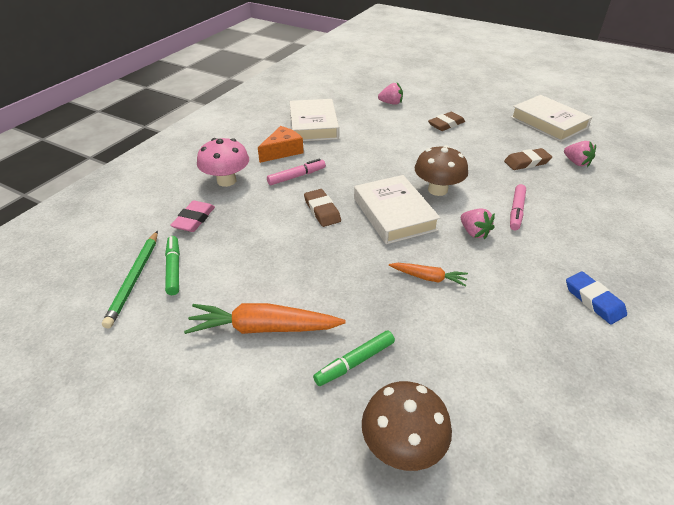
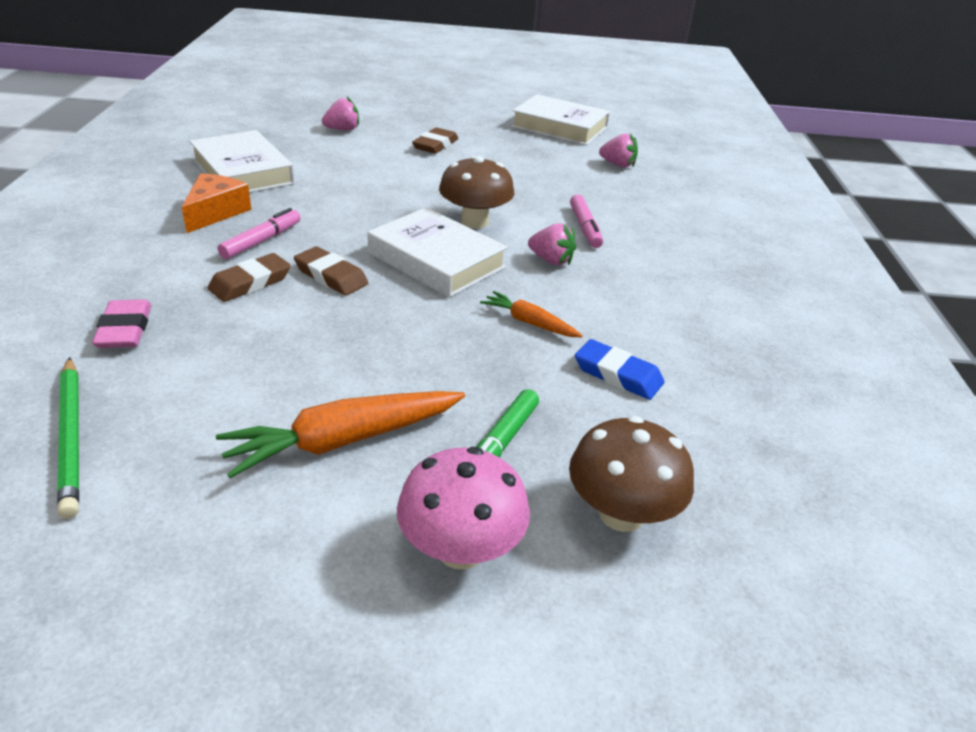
camera: 30 degrees left, 5 degrees down
(174, 269) = (136, 404): green marker -> none
(226, 181) = (146, 267): pink mushroom -> pink mushroom (461, 549)
(428, 278) = (529, 323): orange carrot -> orange carrot turned 135 degrees counterclockwise
(527, 162) = (562, 173): brown eraser -> brown eraser (250, 283)
(593, 300) = (725, 301): blue eraser -> blue eraser (618, 374)

